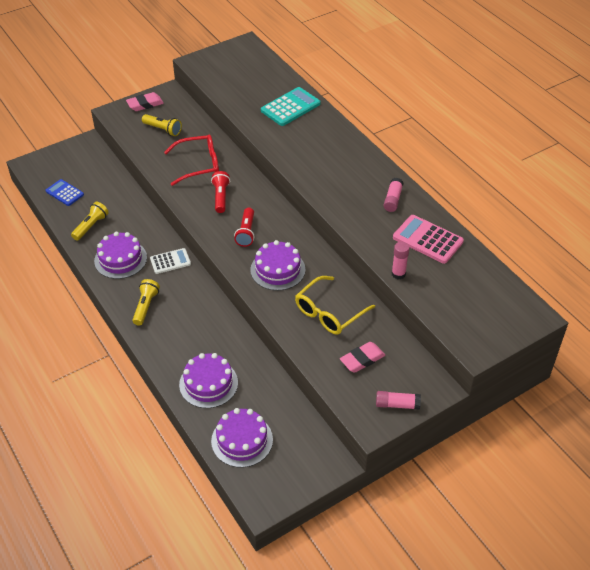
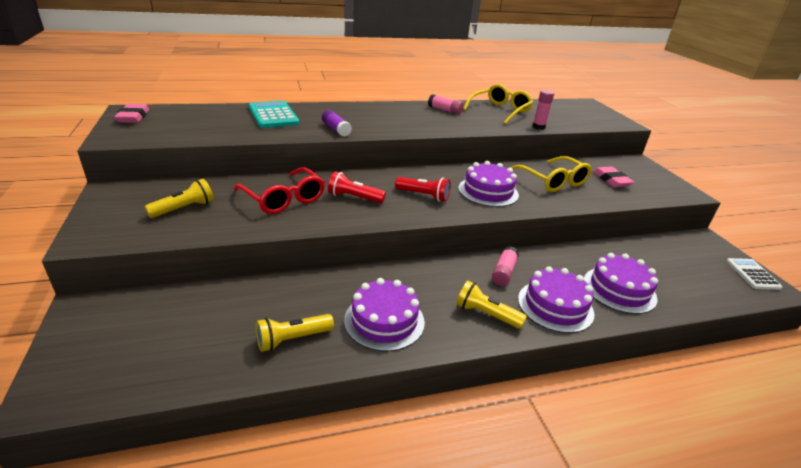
camera: 75 degrees left, 15 degrees down
(64, 193) = (182, 358): blue calculator -> none
(91, 226) = (292, 339): yellow flashlight -> yellow flashlight turned 75 degrees counterclockwise
(145, 104) = (108, 211): pink eraser -> pink eraser (133, 117)
(170, 261) = (410, 277): white calculator -> white calculator (752, 274)
(199, 165) = (284, 199): red glasses -> red glasses turned 135 degrees clockwise
(242, 440) = (696, 284): purple cake -> purple cake (555, 306)
(286, 147) = (336, 129): none -> purple glue stick
(397, 404) = (660, 178): pink glue stick -> pink glue stick (503, 272)
(427, 240) = (500, 111): pink calculator -> yellow glasses

